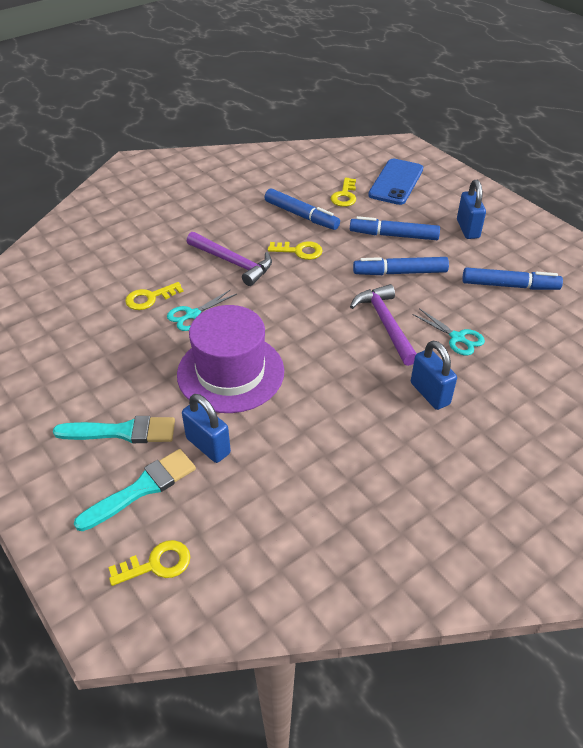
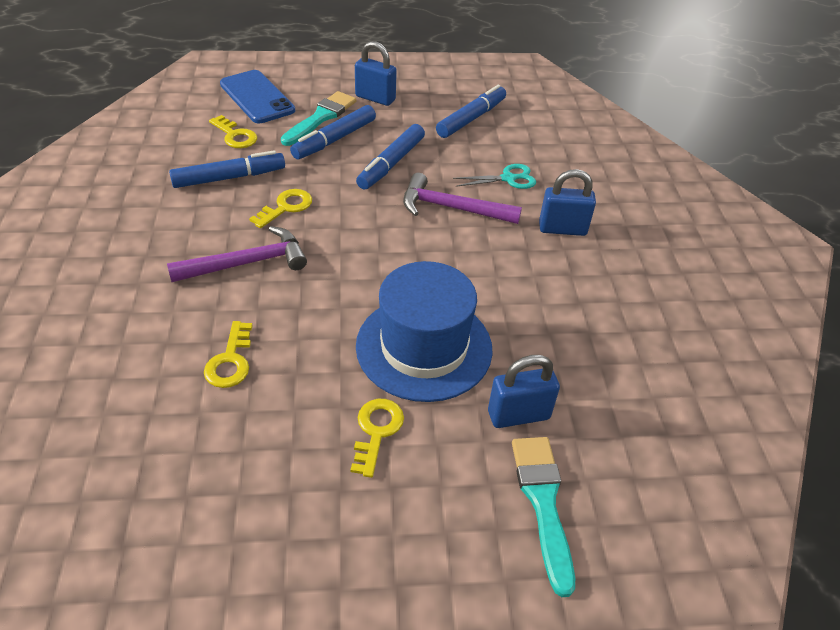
camera: 60 degrees left, 0 degrees up
(122, 432) = (441, 485): turquoise brush -> turquoise brush (321, 117)
(157, 564) = (657, 534): yellow key -> yellow key (376, 431)
(192, 315) = (301, 336): turquoise scissors -> none
(230, 372) = (424, 347): purple hat -> blue hat

